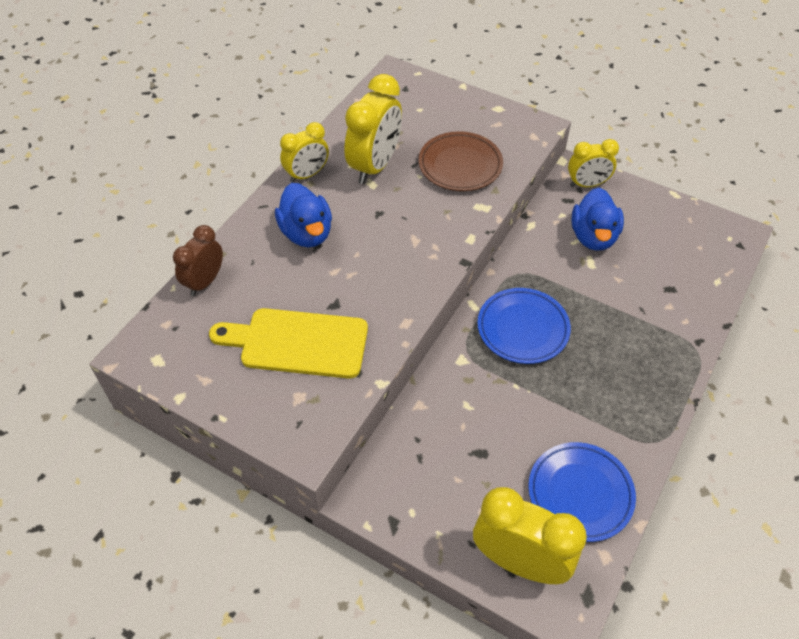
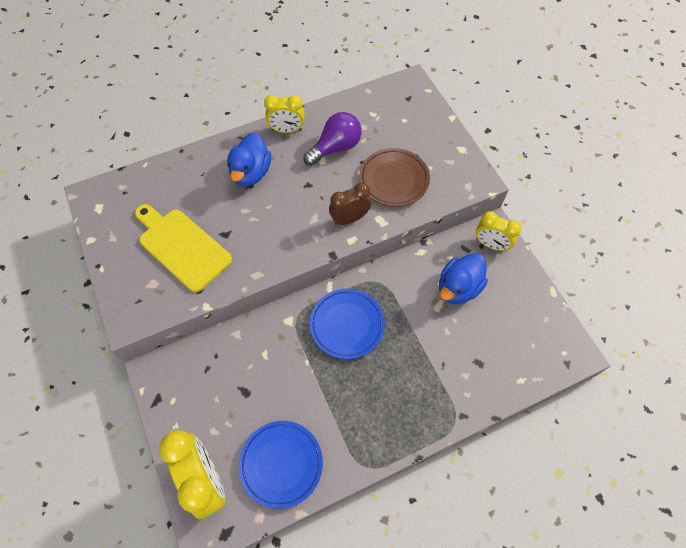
camera: 35 degrees right, 10 degrees up
(205, 282) = (165, 171): brown clock -> brown clock (349, 219)
(375, 166) = (335, 148): yellow clock -> purple light bulb

